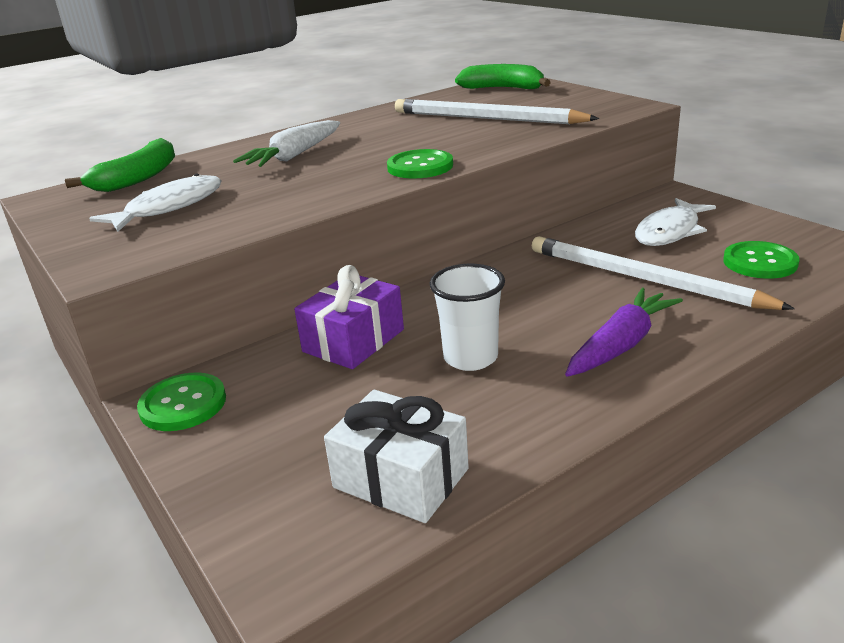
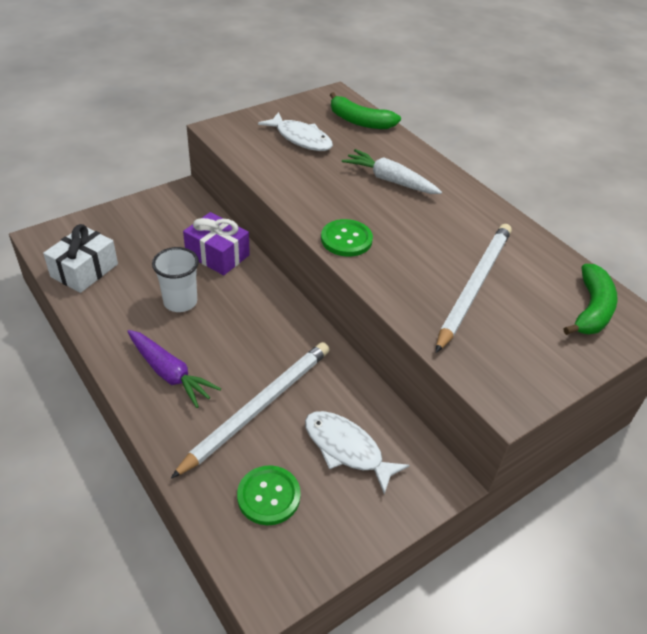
camera: 85 degrees right, 15 degrees up
(183, 404) = (176, 199): green button -> none

